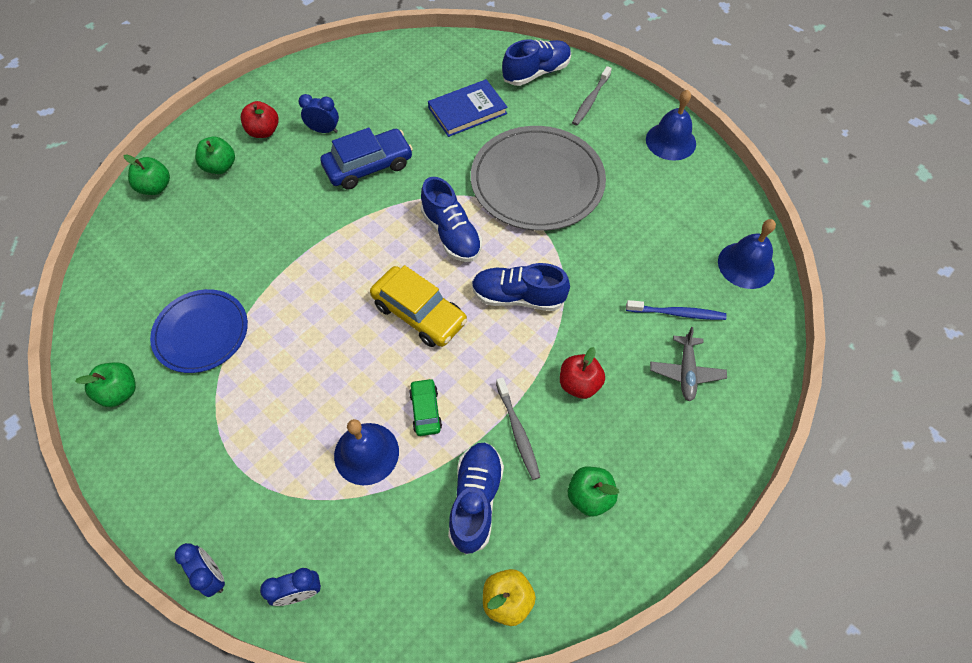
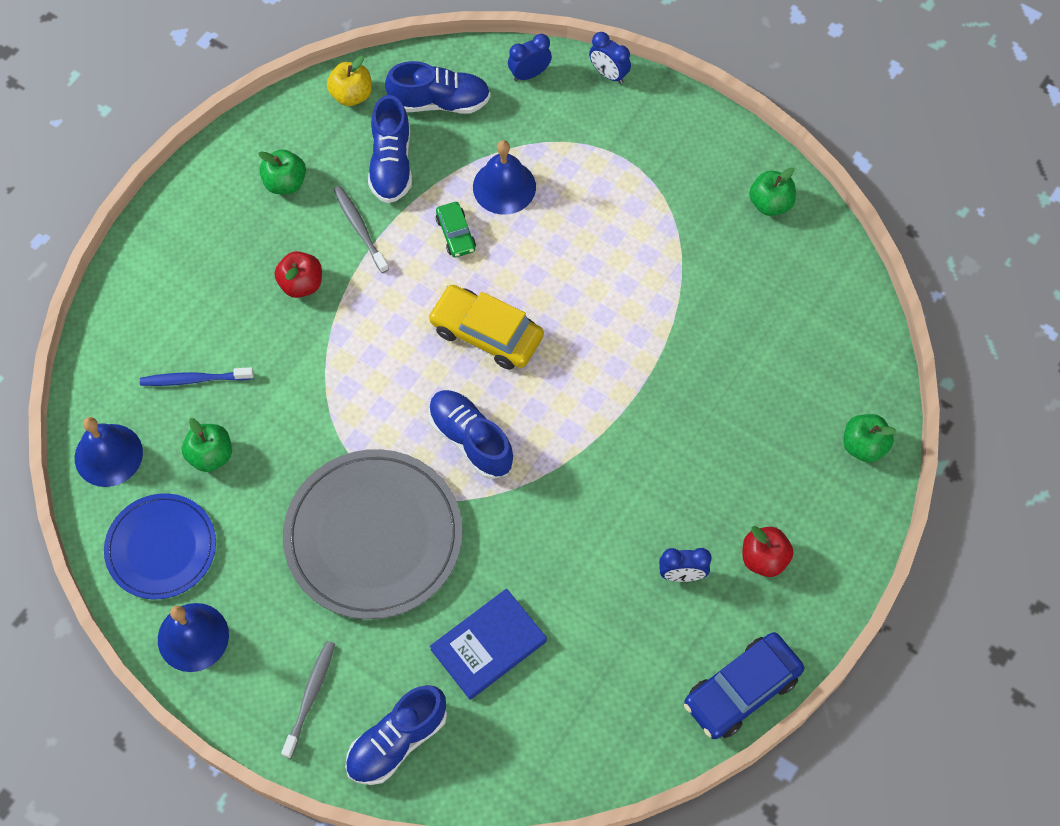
camera: 170 degrees right, 5 degrees up
(201, 332) = (717, 275): blue plate -> blue plate (161, 548)
(220, 167) = (796, 491): green apple -> green apple (211, 455)
(368, 166) = (602, 524): blue car -> blue car (742, 690)
(518, 297) = (378, 370): blue shoe -> blue shoe (439, 102)
(686, 372) = (188, 314): grey plane -> none

